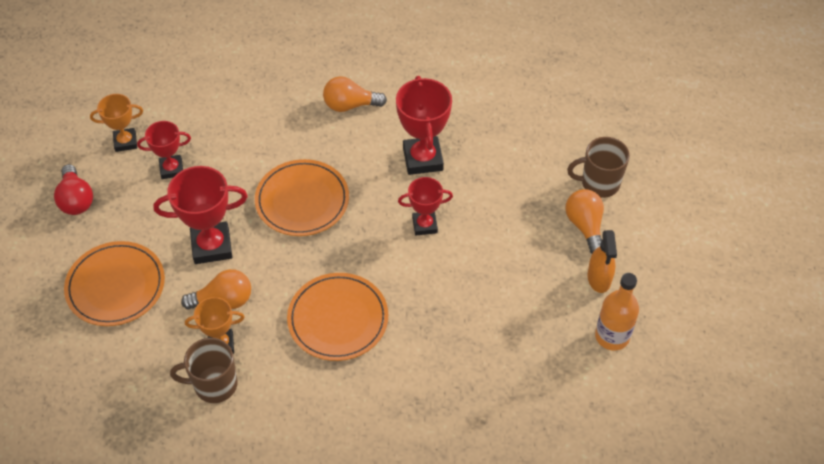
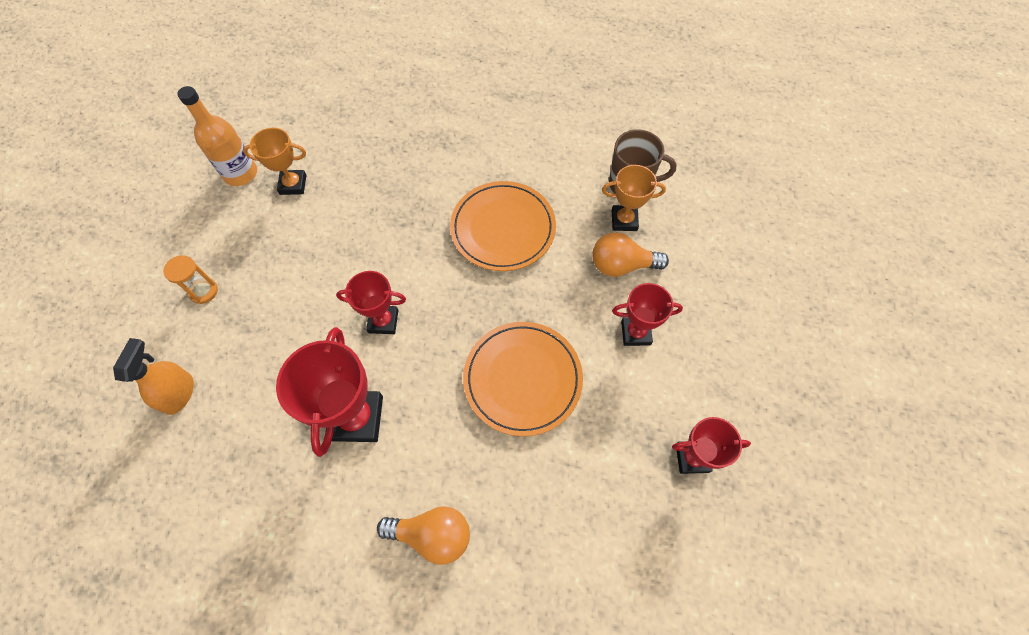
camera: 170 degrees left, 10 degrees up
(76, 200) = (813, 428): red light bulb -> none
(116, 286) = (742, 300): orange plate -> none
(125, 142) = (763, 519): orange trophy -> orange trophy (293, 185)
(211, 246) = (635, 333): red trophy -> red trophy, size x0.61
(585, 226) = (204, 291): orange light bulb -> orange hourglass
(599, 183) = (156, 345): brown mug -> none
(599, 278) = (221, 230): orange spray bottle -> orange spray bottle (179, 393)

